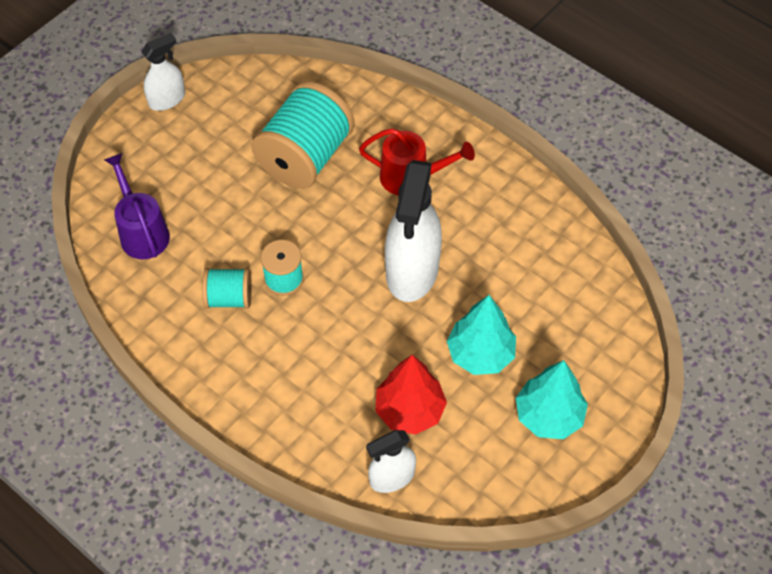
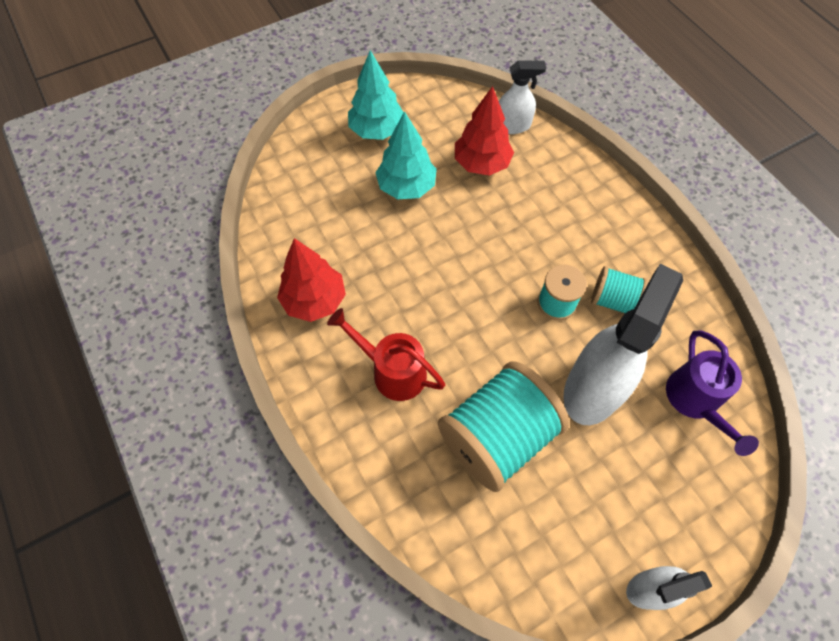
camera: 160 degrees left, 5 degrees up
(412, 270) = (433, 273): white spray bottle -> white spray bottle (593, 388)
(510, 212) = (314, 300): none -> red tree

